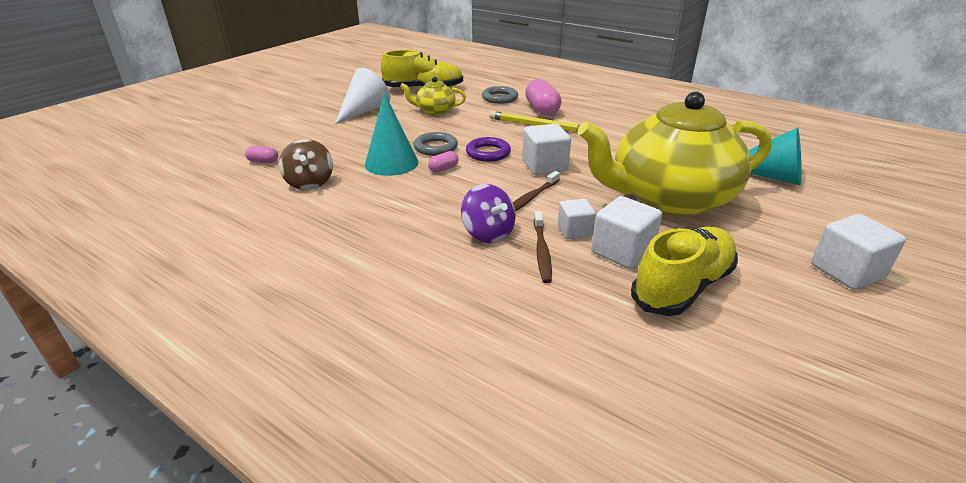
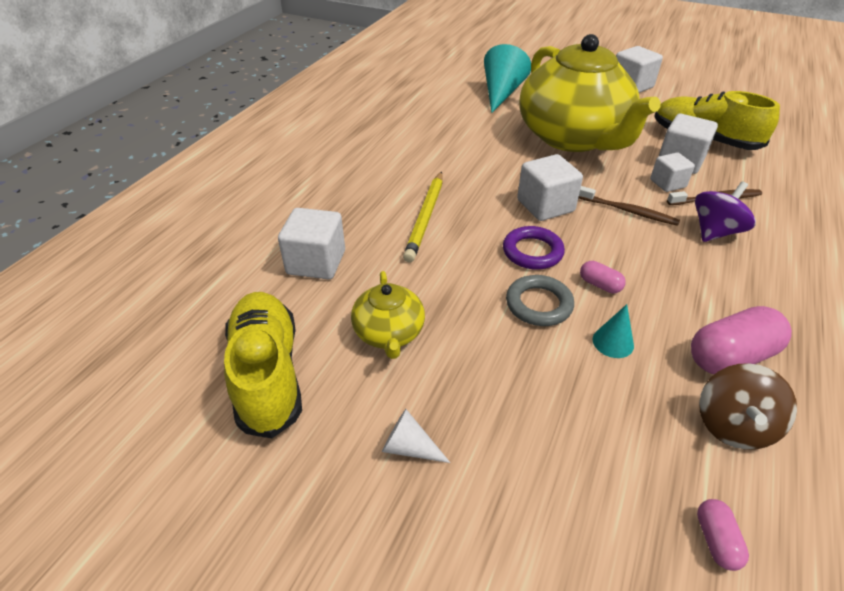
camera: 100 degrees left, 10 degrees up
(309, 183) = (733, 425): brown spinning top -> brown spinning top turned 135 degrees clockwise
(364, 111) = (409, 447): white cone -> white cone, size x0.49
(391, 163) = (613, 342): turquoise cone -> turquoise cone, size x0.49
(499, 98) = (316, 262): grey ring -> white cube
(542, 109) = (362, 217): pink capsule -> pink capsule (730, 356)

